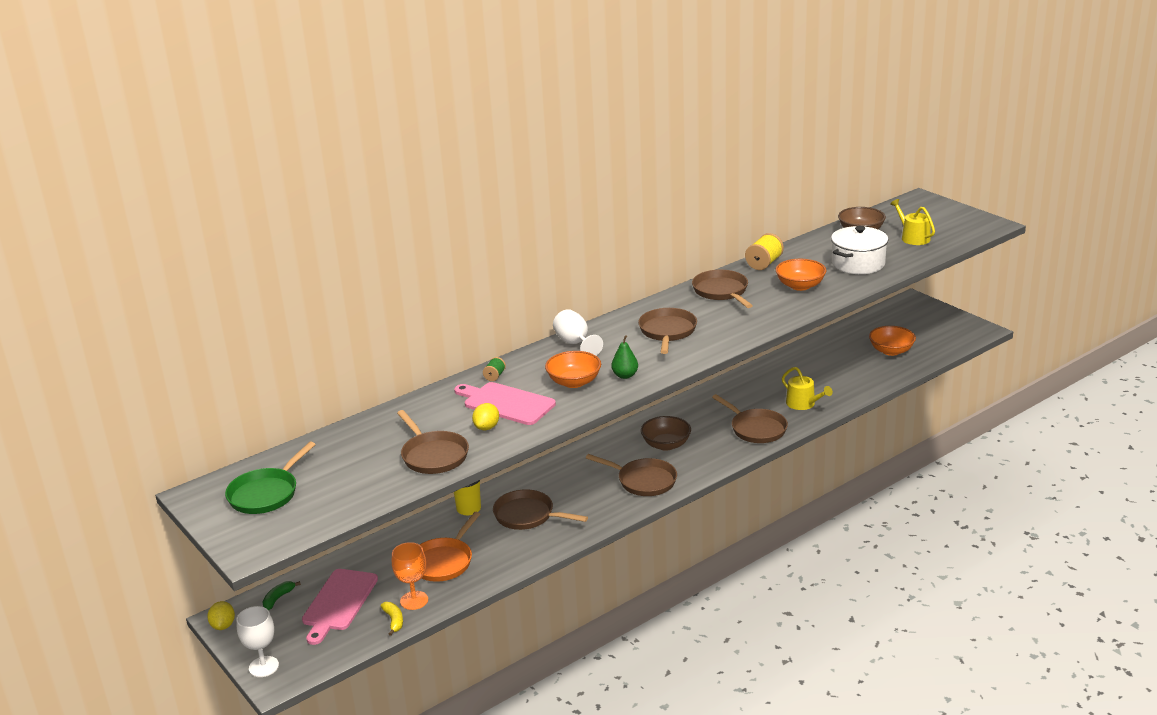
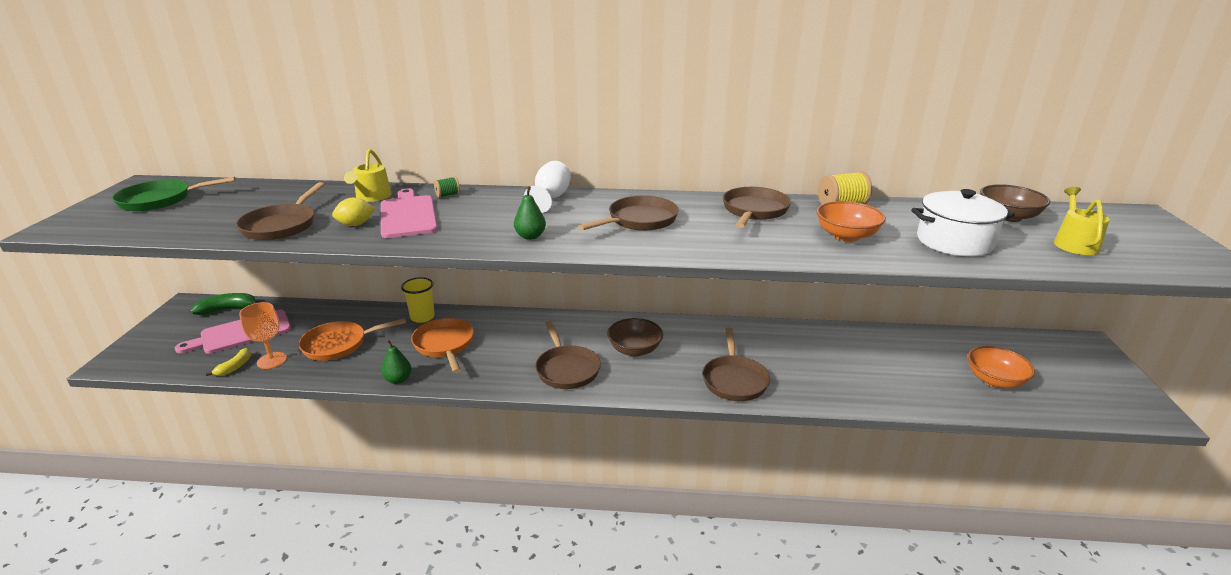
camera: 40 degrees right, 0 degrees up
(223, 625) = (177, 308): yellow lemon -> none
(263, 666) = (131, 348): white goblet -> none
(278, 598) = (228, 309): green banana -> green banana, size x1.52
(527, 515) = (444, 345): brown pan -> orange pan
(541, 553) = (398, 380): none -> green pear
(574, 382) = (484, 223): orange bowl -> none
(803, 404) = (817, 382): yellow watering can -> yellow watering can (372, 197)

